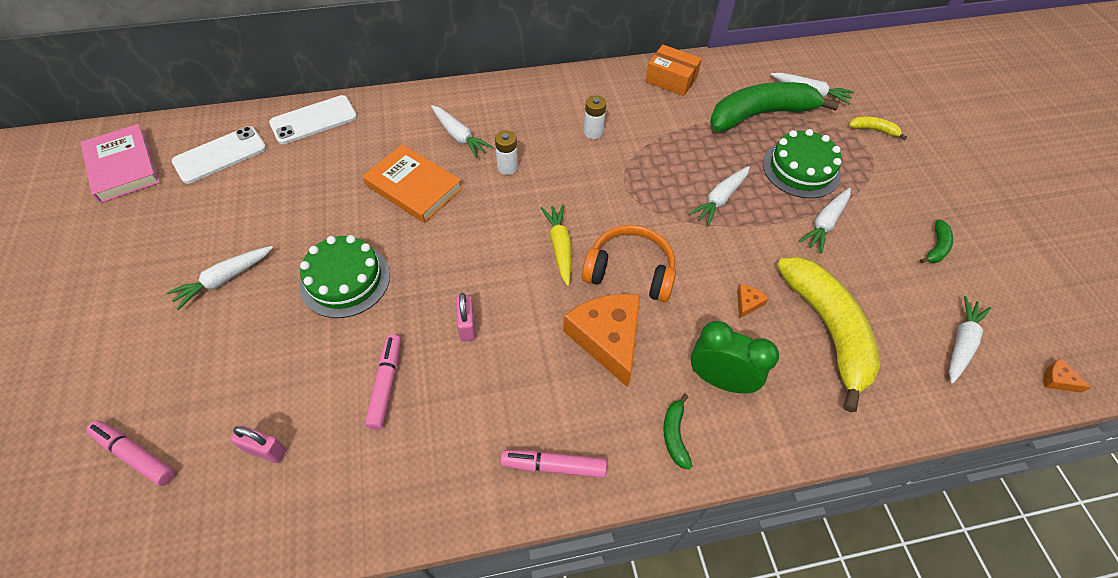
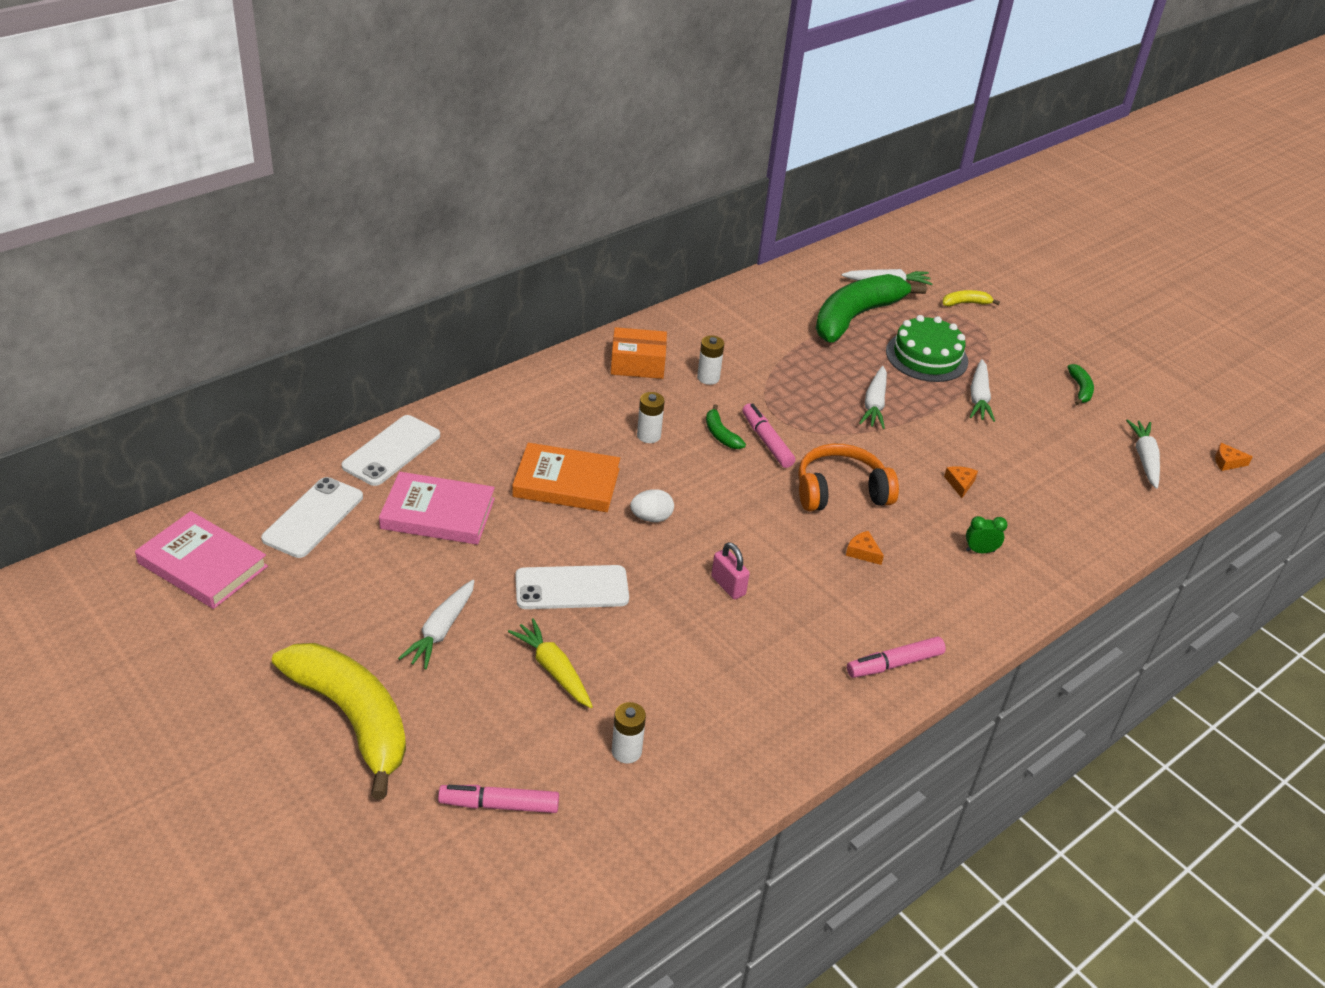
camera: 30 degrees left, 15 degrees down
(266, 450) = (626, 751): pink padlock -> white battery
(303, 180) = (438, 513): none -> pink book
(345, 280) = (572, 588): green cake -> white phone
(386, 384) = (693, 659): pink marker -> pink marker (766, 441)
(454, 240) = (651, 518): none -> white egg
(459, 136) = (572, 421): white carrot -> none
(560, 247) = (759, 491): yellow carrot -> yellow carrot (553, 670)
(607, 338) = (862, 552): orange cheese -> orange cheese, size x0.40
(671, 79) = (746, 305): orange box -> orange box (637, 364)
(675, 435) = (974, 604): green banana -> green banana (720, 434)
(719, 380) = (980, 551): green clock -> green clock, size x0.51
(827, 329) = (1038, 483): yellow banana -> yellow banana (352, 718)

